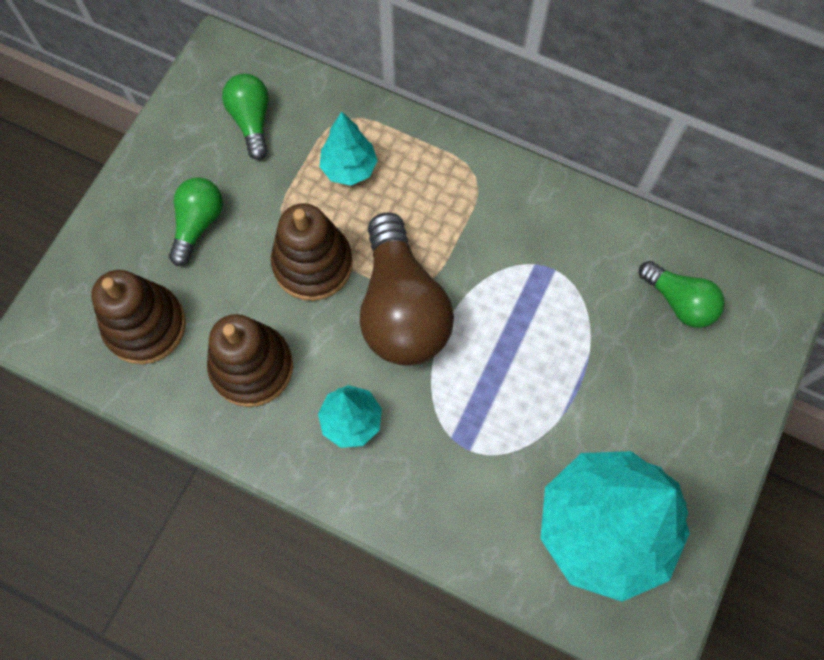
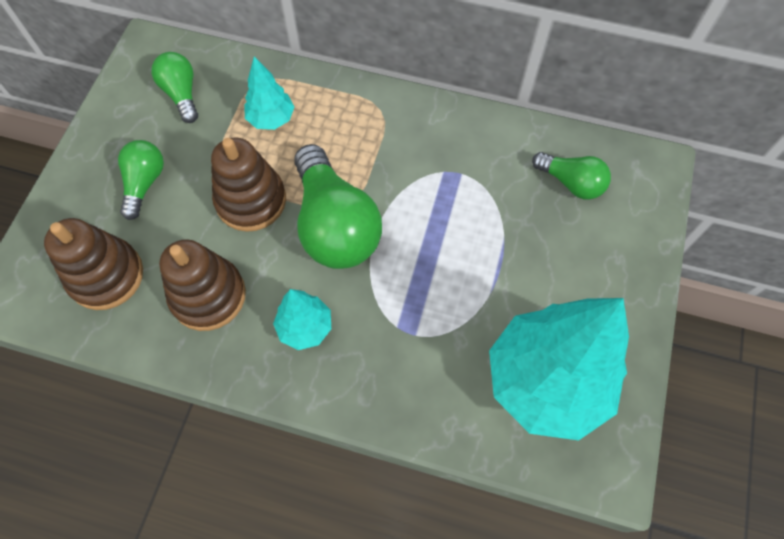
camera: 10 degrees left, 5 degrees down
(401, 308) = (334, 225): brown light bulb -> green light bulb

